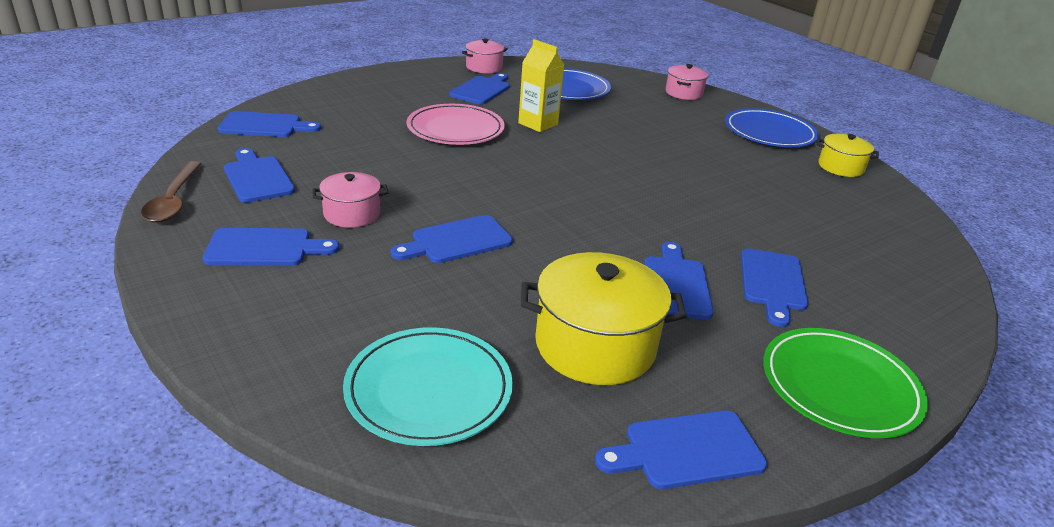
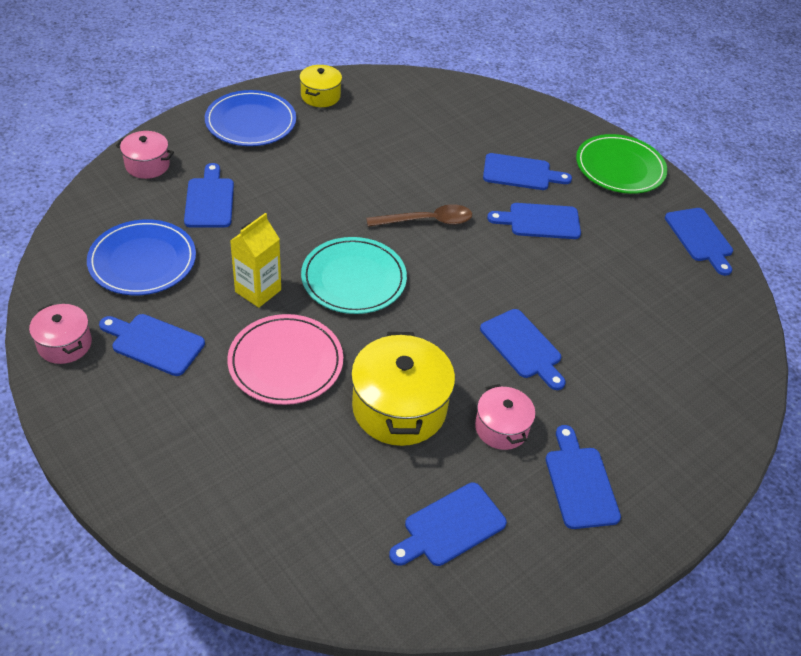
camera: 95 degrees left, 15 degrees up
(173, 200) = (521, 590): brown spoon -> brown spoon (427, 221)
(264, 125) = (309, 559): blue cutting board -> blue cutting board (209, 200)
(429, 389) = (703, 350): turquoise plate -> turquoise plate (354, 279)
(595, 345) = (626, 269): yellow pot -> yellow pot (399, 408)

